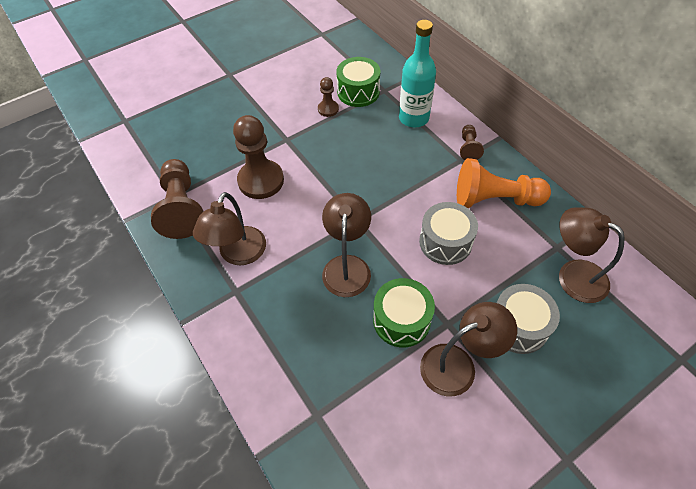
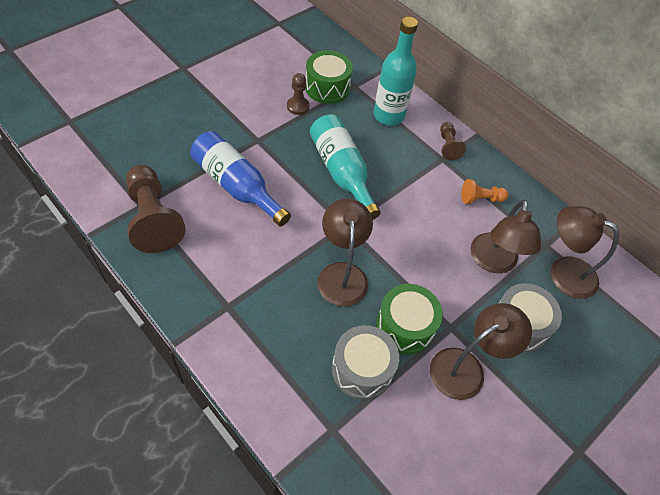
camera: 15 degrees left, 0 degrees up
(238, 254) = (224, 267): brown lamp -> brown lamp (493, 262)
(261, 181) = (236, 186): brown pawn -> blue bottle
(361, 170) = (342, 172): none -> turquoise bottle
(445, 242) = (438, 244): grey drum -> grey drum (362, 369)
(494, 199) = (480, 199): orange pawn -> orange pawn, size x0.51

